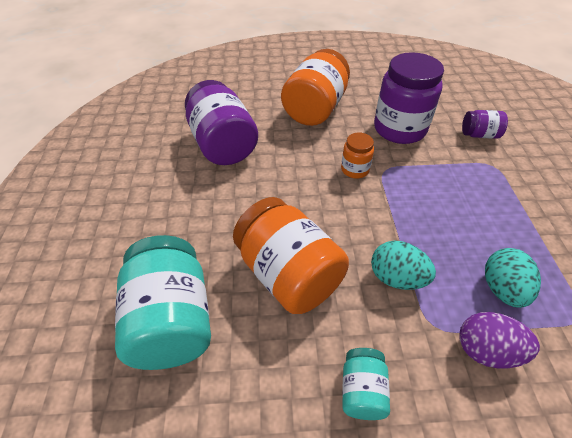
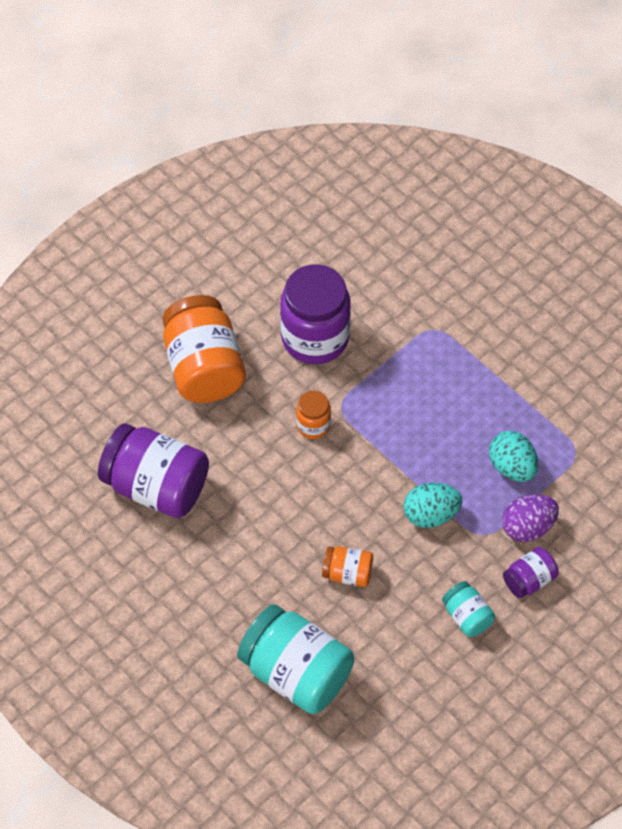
camera: 40 degrees left, 10 degrees up
(288, 274) = (347, 573): orange jar -> orange jar, size x0.49
(479, 135) = (397, 291): purple jar -> purple jar (529, 580)

